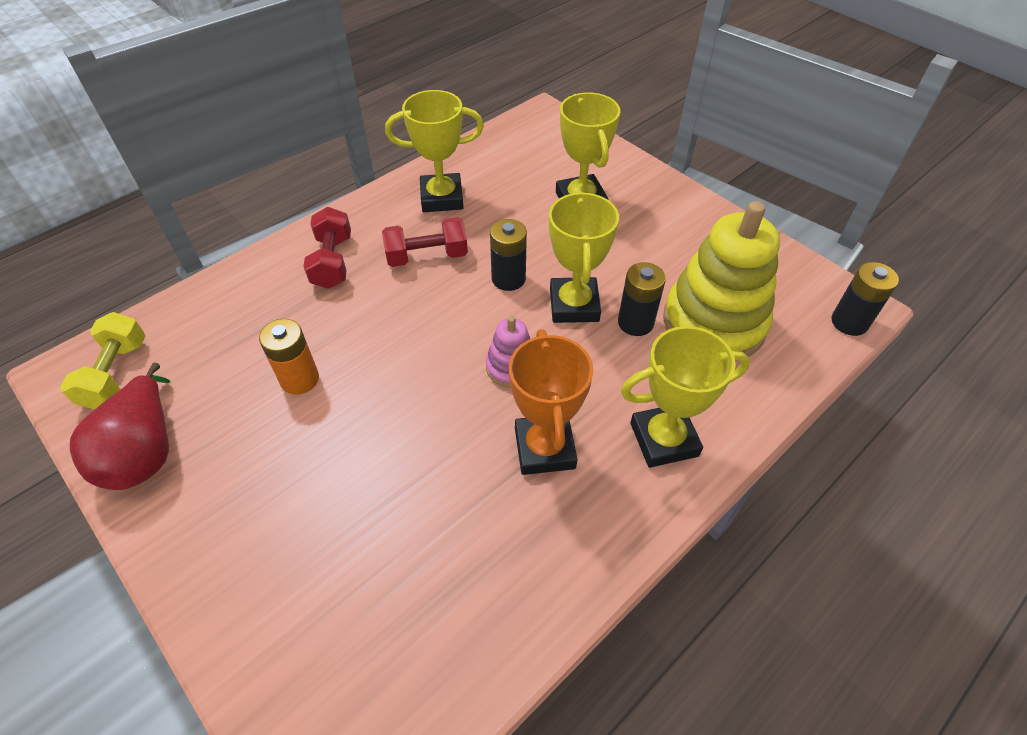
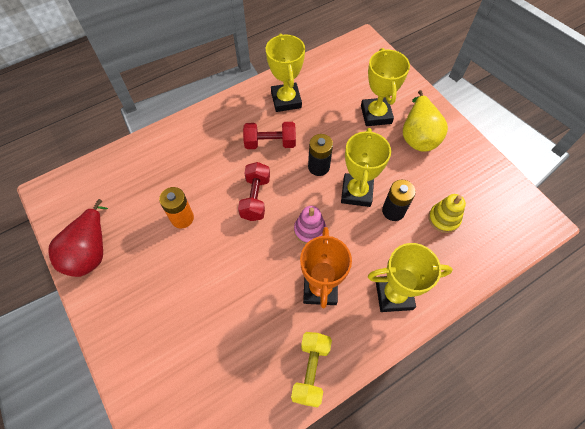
camera: 10 degrees right, 10 degrees up
(116, 374) = (77, 197): yellow dumbbell -> yellow dumbbell (311, 371)
(332, 262) = (211, 138): red dumbbell -> red dumbbell (255, 198)
(442, 198) = (286, 100): yellow trophy -> yellow trophy turned 75 degrees clockwise
(649, 219) = (418, 135): none -> yellow pear
(713, 322) = (443, 219): yellow stacking toy -> yellow stacking toy, size x0.48
(849, 322) = (533, 232): black battery -> none

